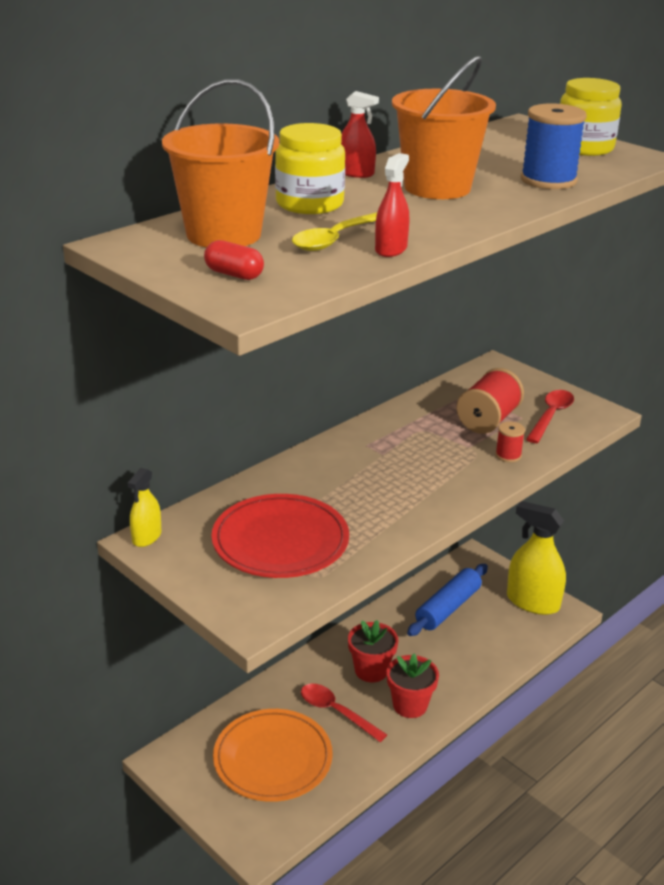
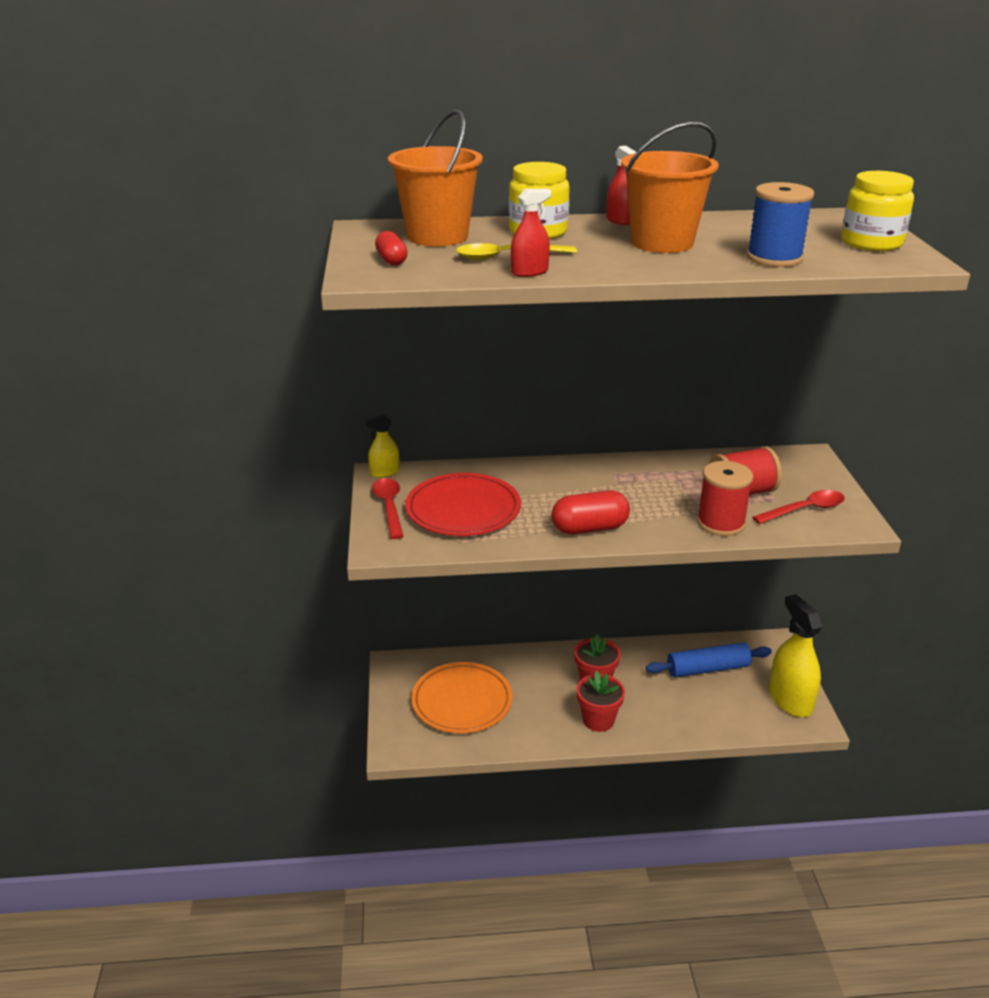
camera: 40 degrees right, 0 degrees up
(336, 712) = (538, 695): red spoon -> red spoon (389, 507)
(415, 507) = (589, 528): none -> red capsule
(508, 455) = (721, 523): red spool -> red spool, size x1.89

